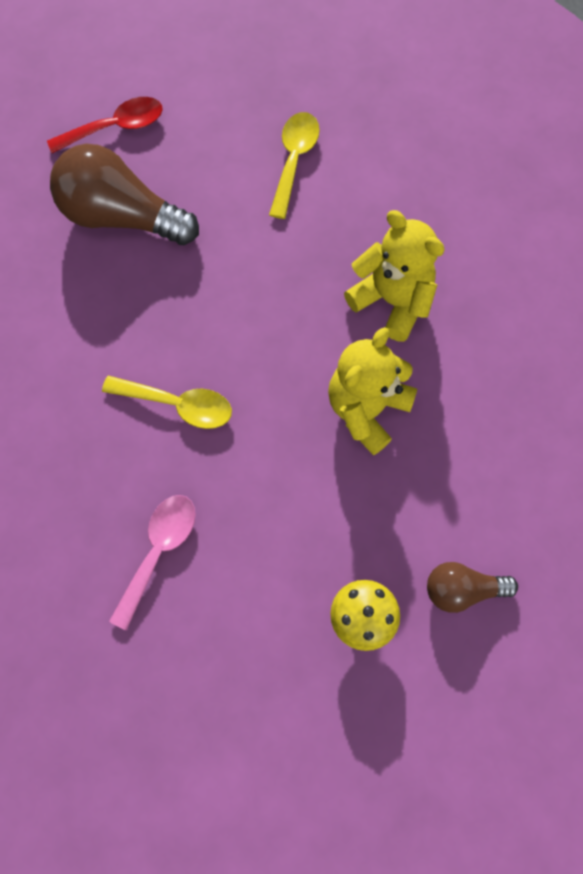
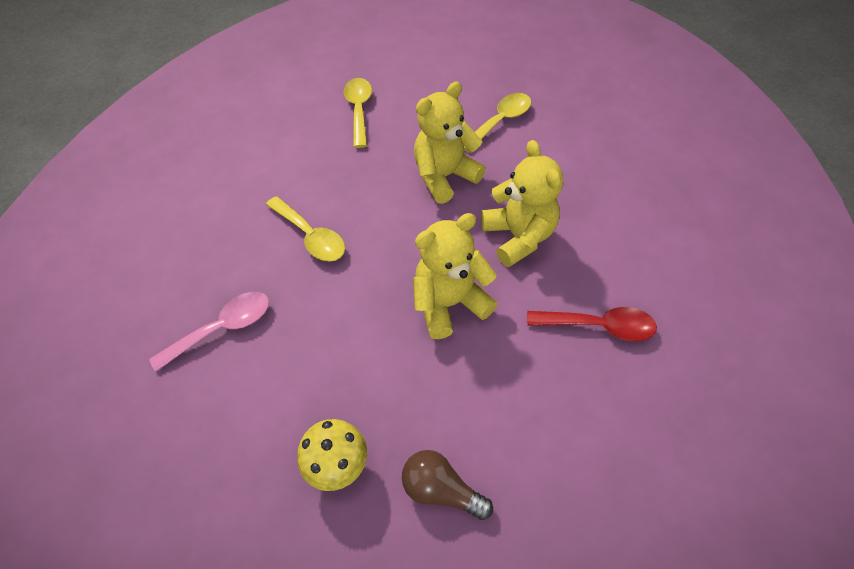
camera: 30 degrees right, 15 degrees down
(115, 127) = (391, 62): red spoon -> red spoon (598, 326)
(122, 216) = (359, 110): brown light bulb -> yellow spoon
(275, 262) = (444, 177): none -> yellow teddy bear

